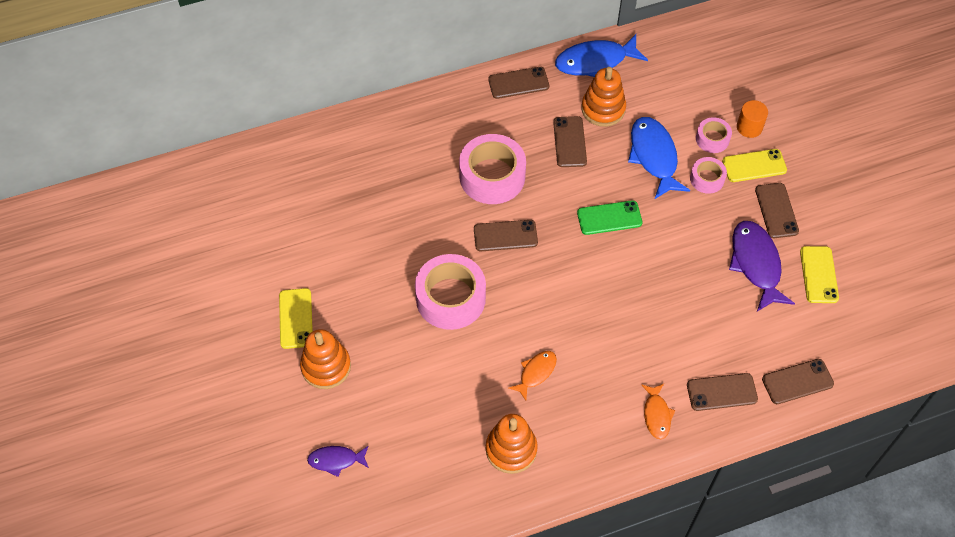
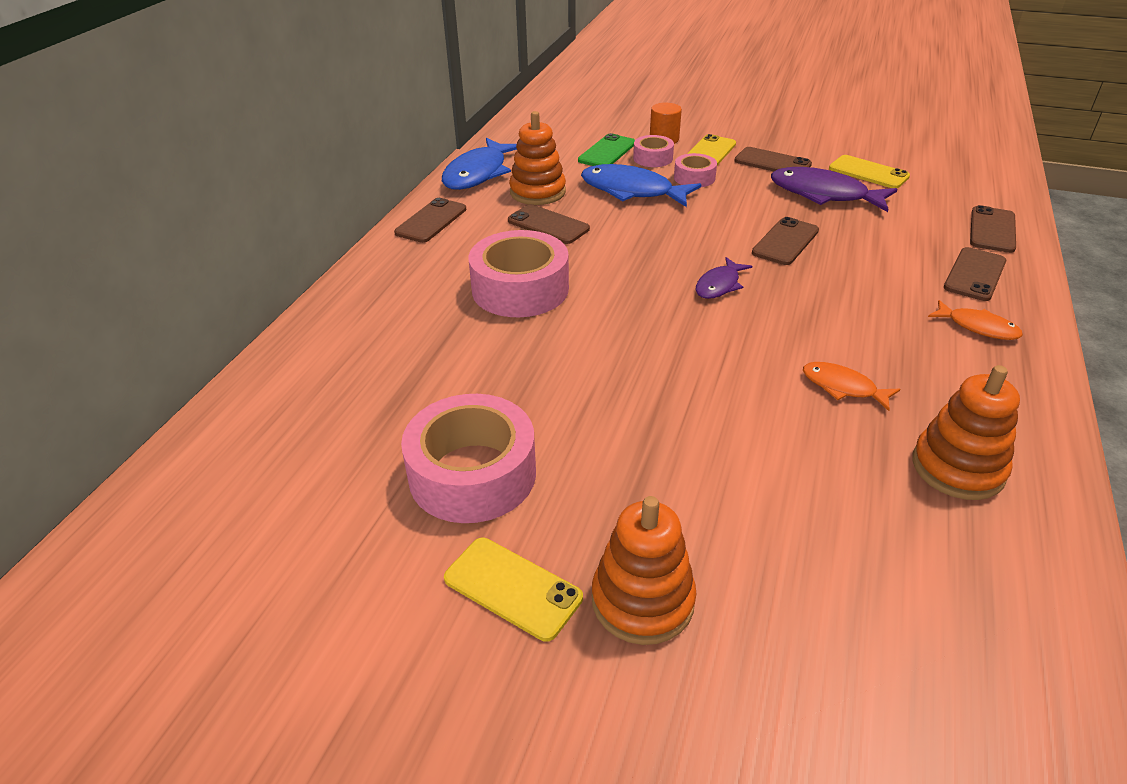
camera: 50 degrees left, 20 degrees down
(336, 460) = (848, 696): purple fish -> purple fish (719, 285)
(450, 298) = (655, 403): pink tape -> pink tape (472, 474)
(505, 236) = (613, 317): brown phone -> brown phone (785, 242)
(536, 373) = (842, 387): orange fish -> orange fish turned 45 degrees counterclockwise
(609, 218) = (674, 243): green phone -> green phone (607, 152)

